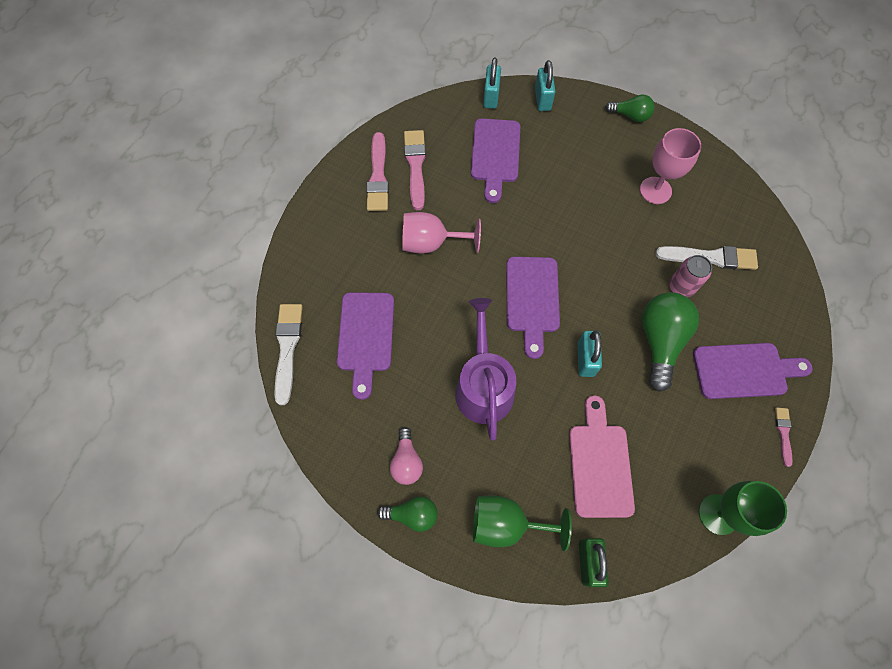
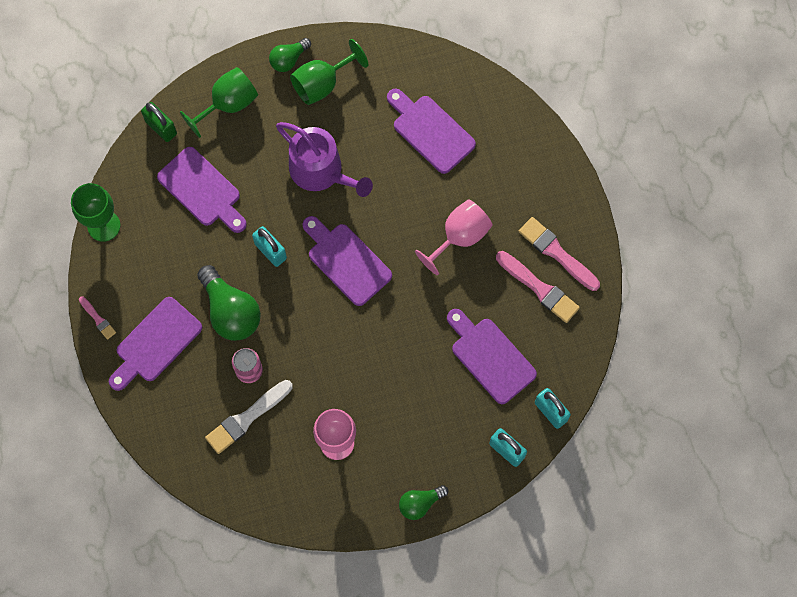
camera: 135 degrees right, 5 degrees up
(287, 348) = (472, 78): white brush -> none
(406, 461) = (322, 84): pink light bulb -> green goblet
(599, 464) = (202, 190): pink cutting board -> purple cutting board

